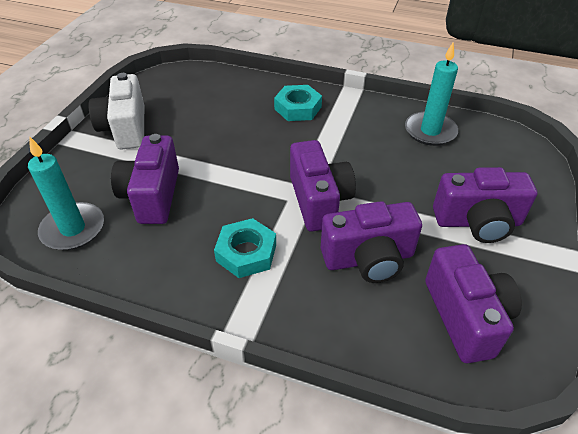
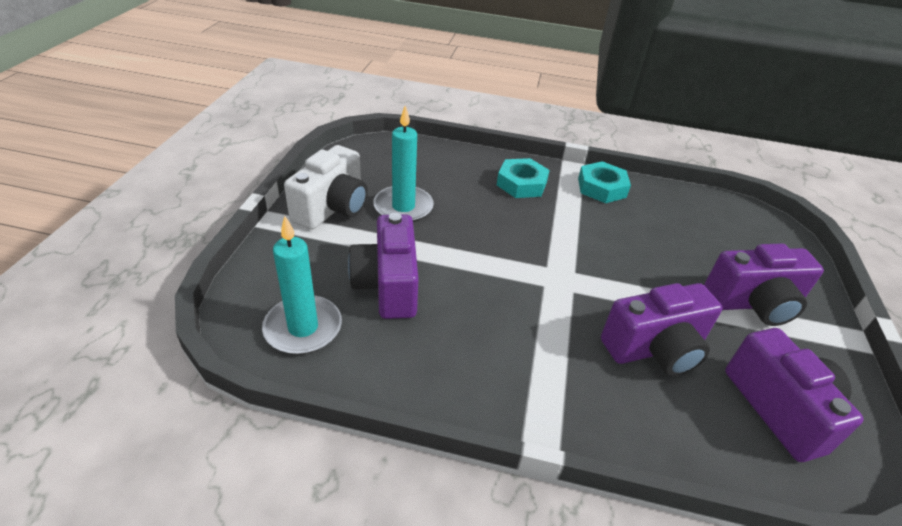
camera: 10 degrees left, 5 degrees down
(125, 128) = (332, 208): white camera -> white camera turned 135 degrees counterclockwise
(246, 253) = (518, 348): turquoise nut -> turquoise nut (601, 188)
(319, 200) = (579, 285): purple camera -> none
(430, 131) = (669, 207): turquoise candle -> turquoise candle (403, 207)

